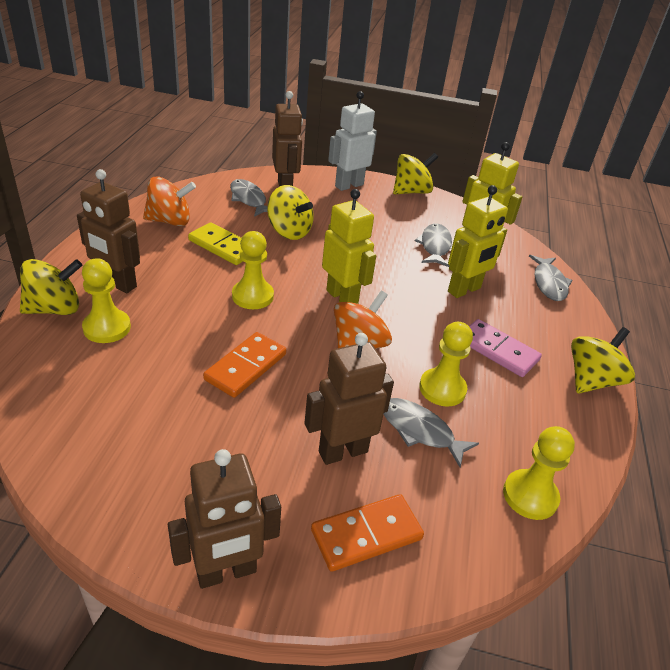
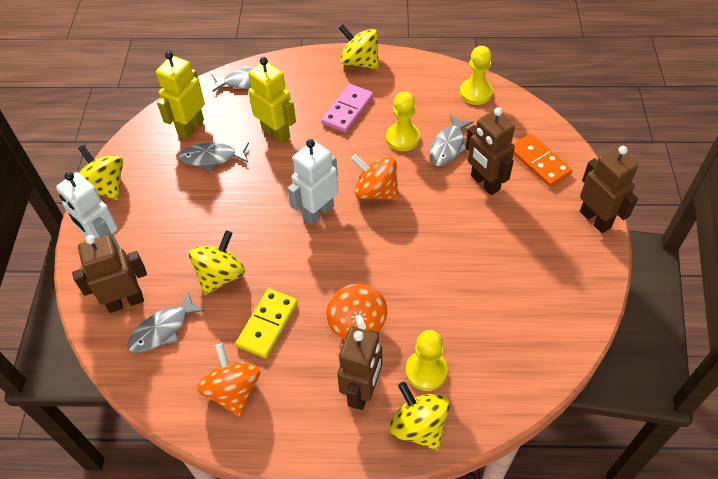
camera: 95 degrees left, 15 degrees up
(191, 296) = (357, 324): none -> orange spinning top
(246, 367) = (430, 256): orange domino -> none
(252, 296) = (340, 276): yellow pawn -> none
(342, 298) = (318, 212): yellow robot -> white robot

